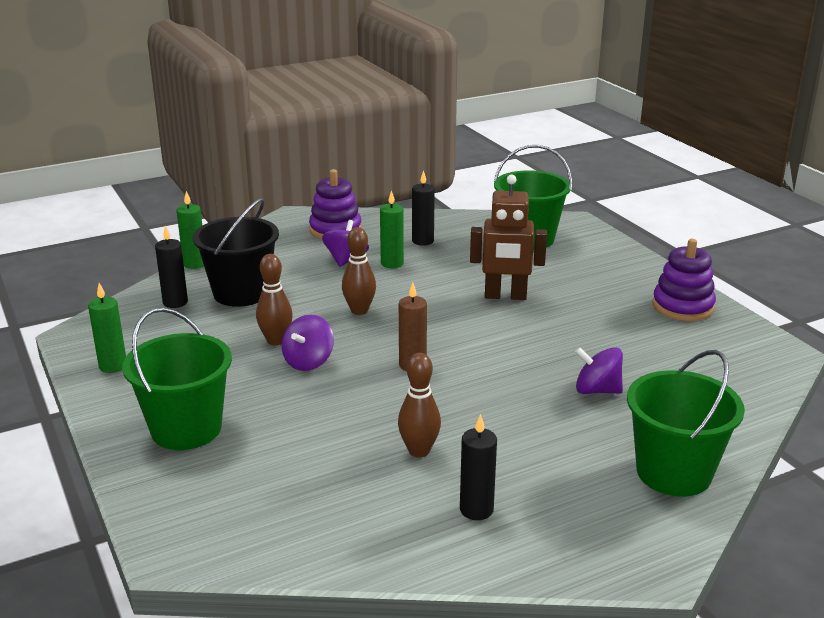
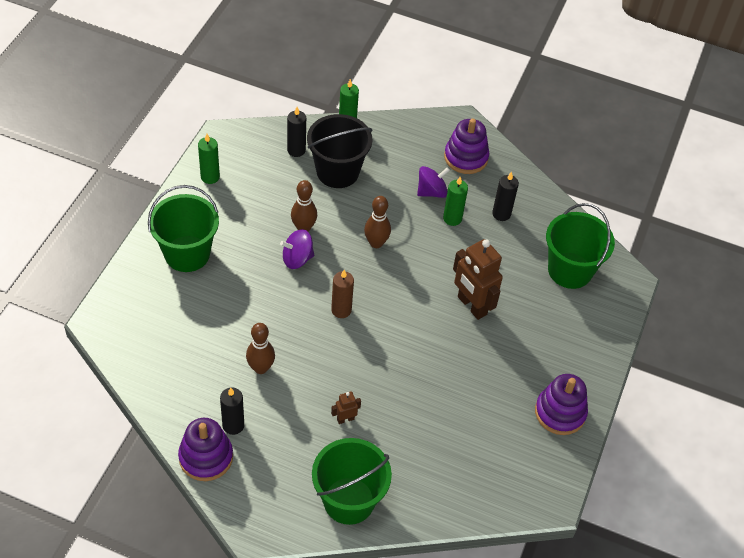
camera: 45 degrees right, 25 degrees up
(500, 555) = (206, 457): none -> purple stacking toy
(558, 425) = (345, 419): none -> brown robot
(597, 390) = (402, 418): purple spinning top -> none

